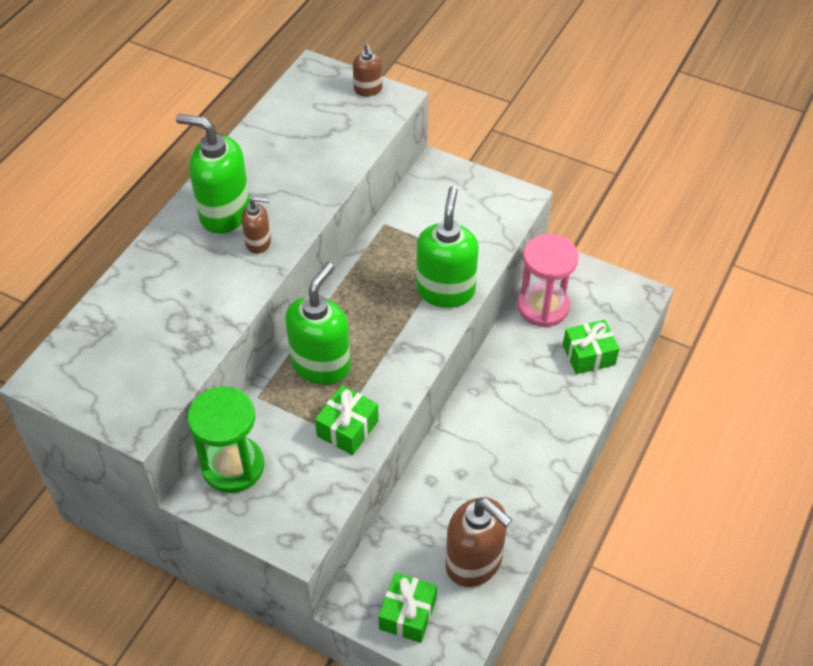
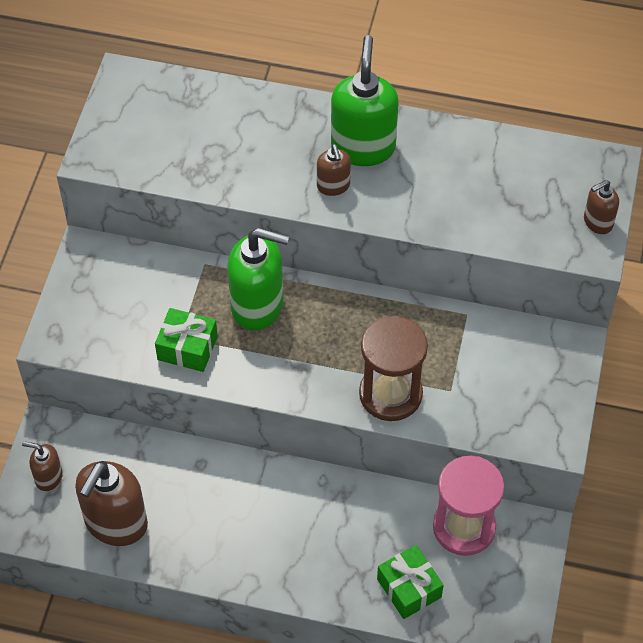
camera: 75 degrees right, 5 degrees up
(233, 466) = (121, 267): green hourglass -> none
(408, 614) = (48, 477): green gift -> brown soap dispenser
(445, 290) = (390, 394): green soap dispenser -> brown hourglass

